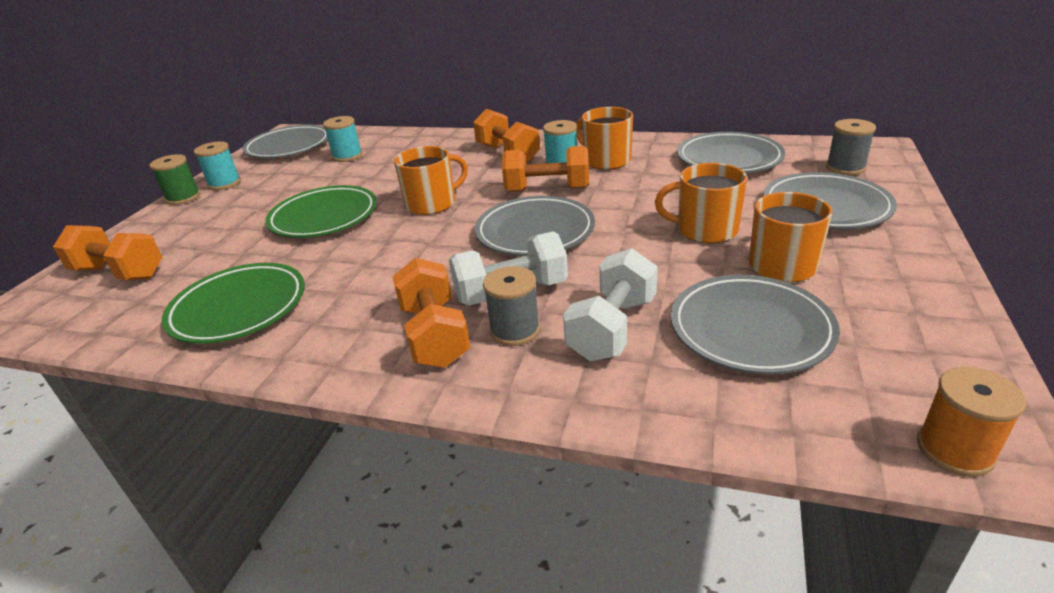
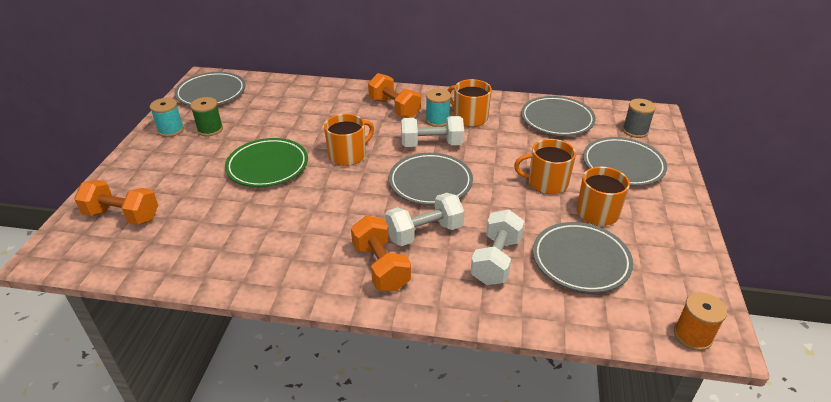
camera: 10 degrees left, 5 degrees up
(183, 197) = (141, 144): green spool -> green spool (210, 129)
(239, 308) = (232, 247): green plate -> none
(347, 156) = (265, 105): turquoise spool -> none
(515, 330) = (433, 263): grey spool -> none
(547, 190) = (431, 144): orange dumbbell -> white dumbbell

